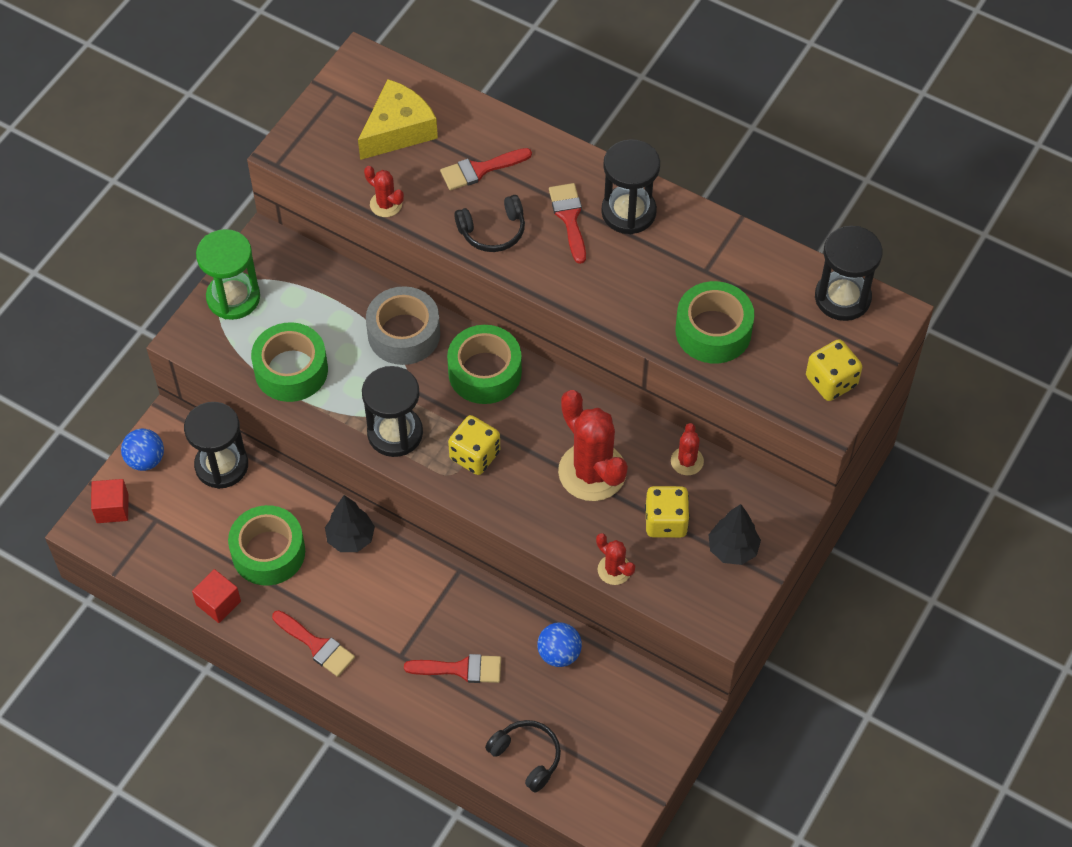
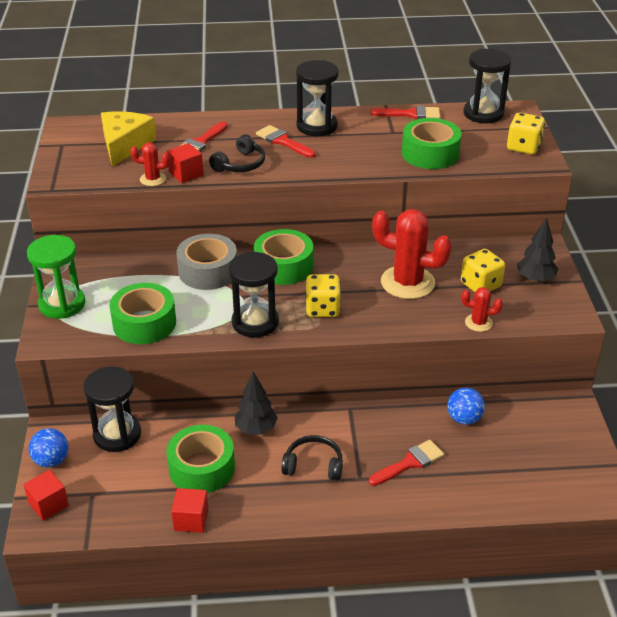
camera: 35 degrees left, 20 degrees down
(317, 645) = (293, 505): red brush -> red brush (411, 114)
(425, 215) = (186, 174): none -> red cube
(527, 756) = (508, 488): black headphones -> black headphones (313, 465)
(687, 461) = (458, 252): red cactus -> none

